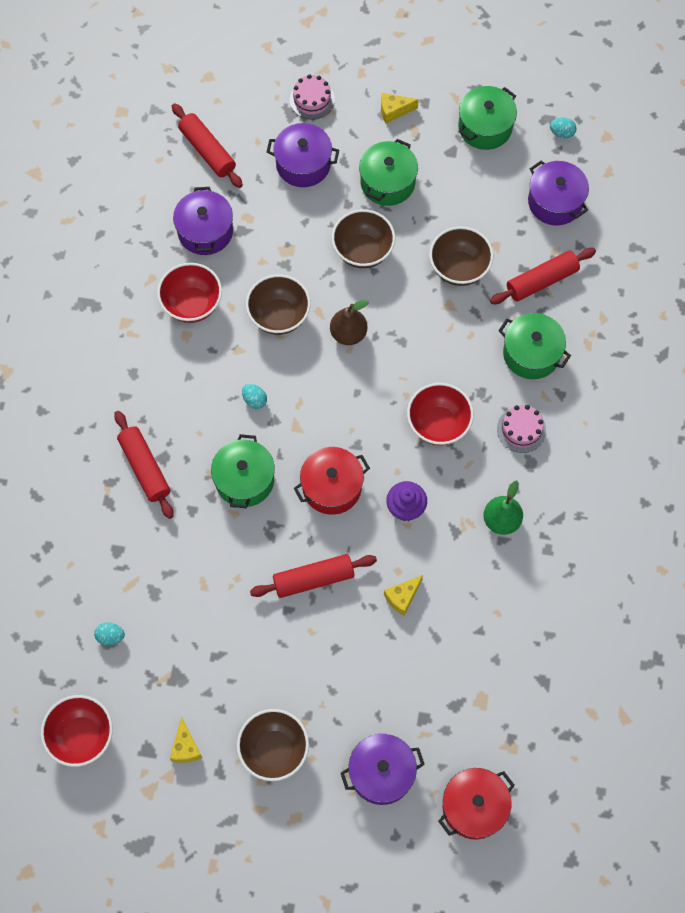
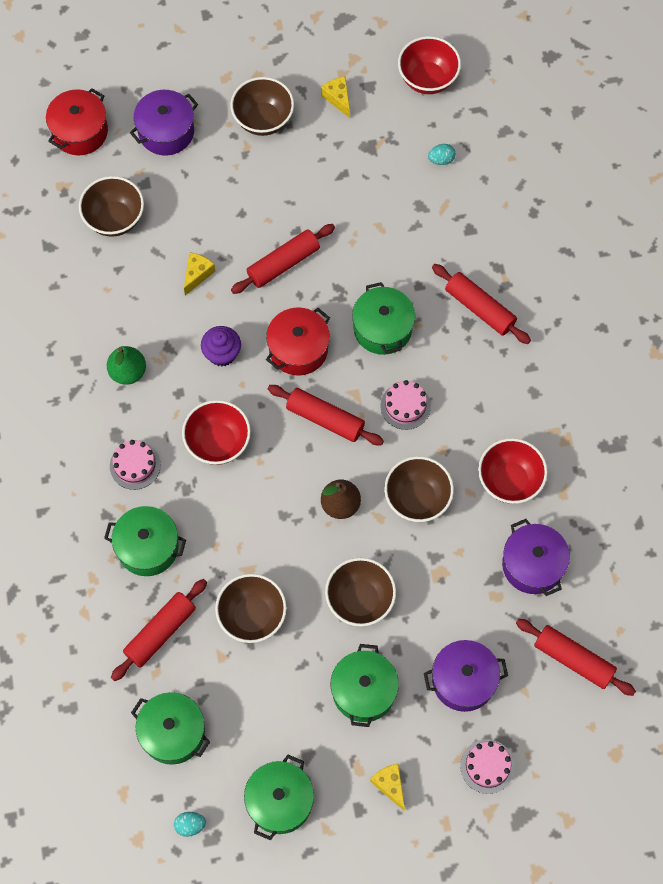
camera: 160 degrees right, 0 degrees up
(254, 400) = (405, 406): turquoise egg -> pink cake
(332, 413) = (325, 419): none -> red rolling pin
(394, 111) = (389, 785): yellow cheese -> yellow cheese turned 90 degrees counterclockwise
(467, 688) = (114, 219): none -> brown bowl
(555, 202) = (173, 733): purple pot -> green pot

